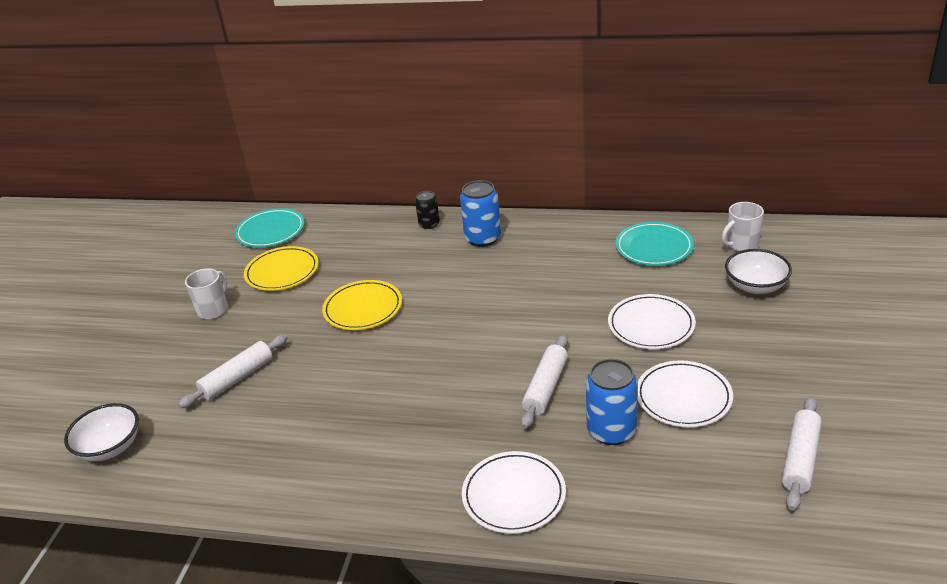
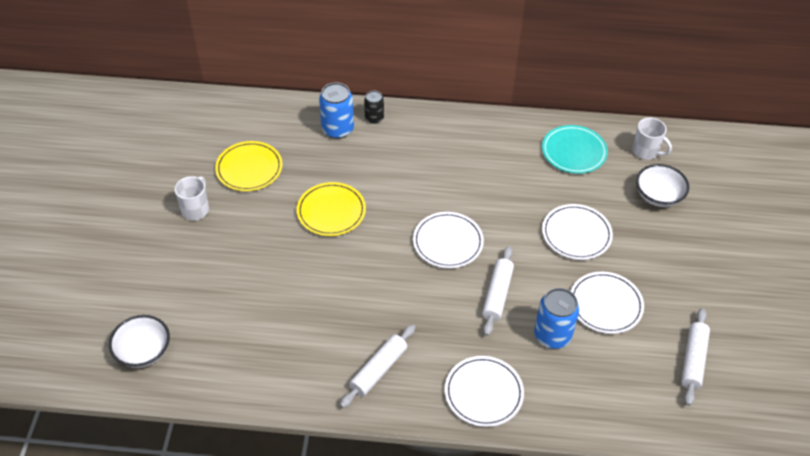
camera: 10 degrees left, 15 degrees up
(237, 378) = (236, 283): white rolling pin -> white rolling pin (378, 370)
(270, 231) = (227, 120): turquoise plate -> none
(483, 238) = (425, 136): blue can -> blue can (337, 129)
(493, 335) = (448, 242): none -> white plate
(741, 244) = (646, 151): white mug -> white mug turned 105 degrees counterclockwise

